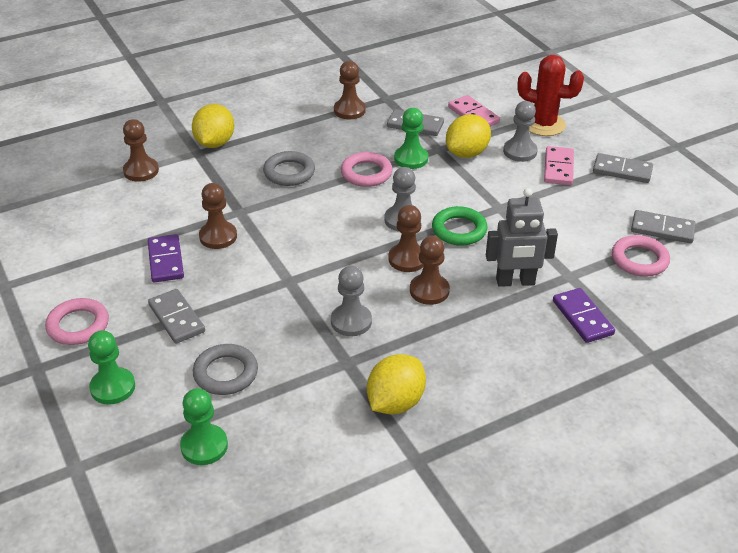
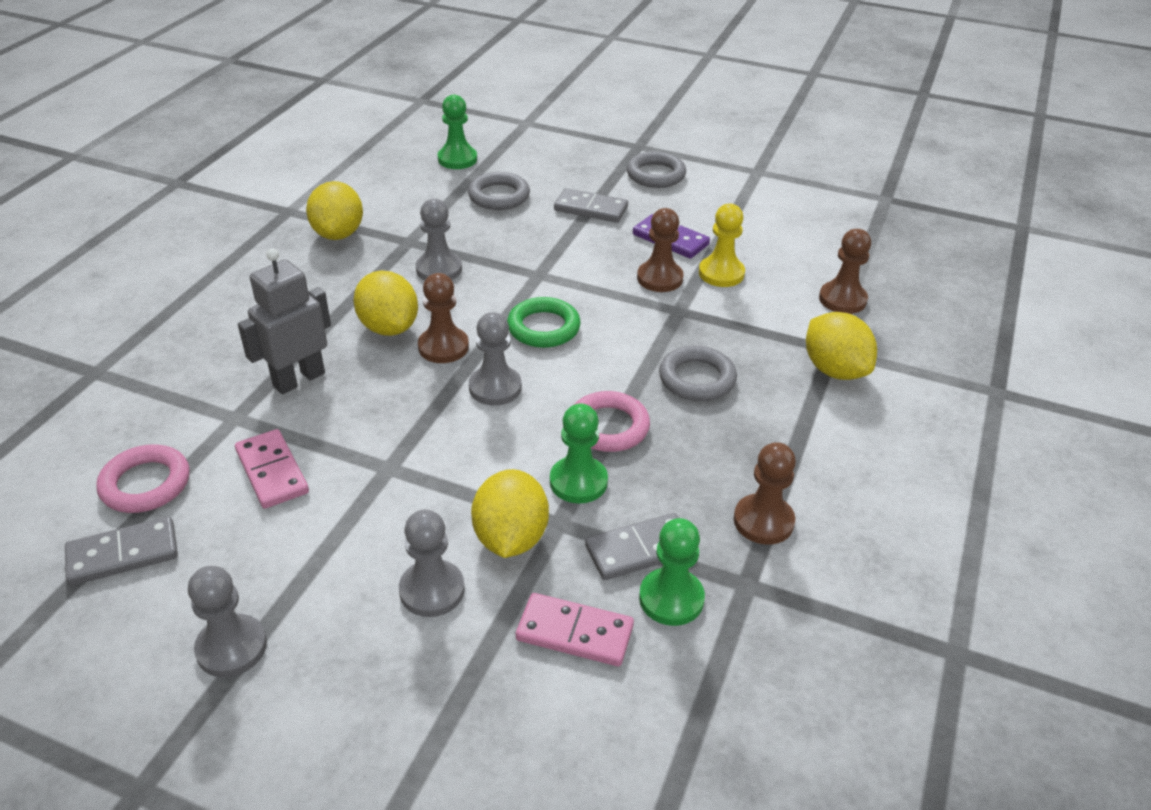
camera: 140 degrees right, 0 degrees up
(78, 325) = (655, 175): pink ring -> grey ring
(113, 387) = (568, 158): green pawn -> green pawn (671, 599)
(177, 220) = (721, 273): none -> yellow pawn
(429, 291) = (389, 327): brown pawn -> yellow lemon
(459, 230) = (415, 409): green ring -> green ring (543, 328)
(544, 124) = (435, 686): red cactus -> none
(558, 168) = (346, 590): pink domino -> pink domino (272, 471)
(582, 317) = (195, 376): purple domino -> none
(622, 170) = (231, 647): grey domino -> grey pawn

